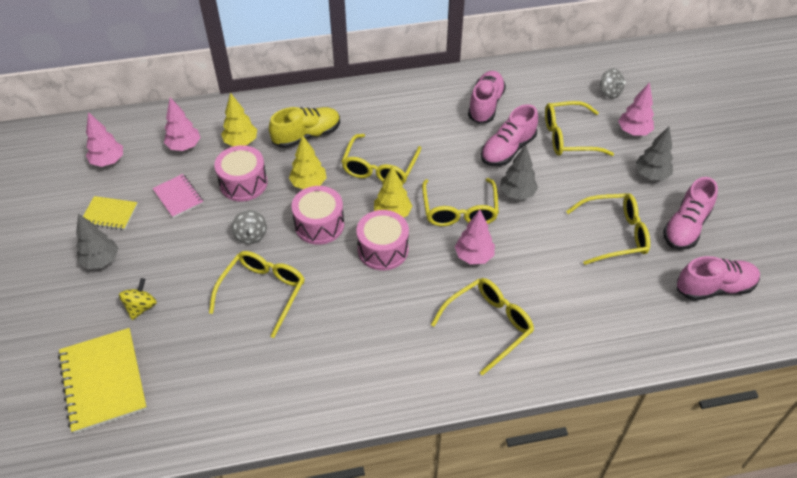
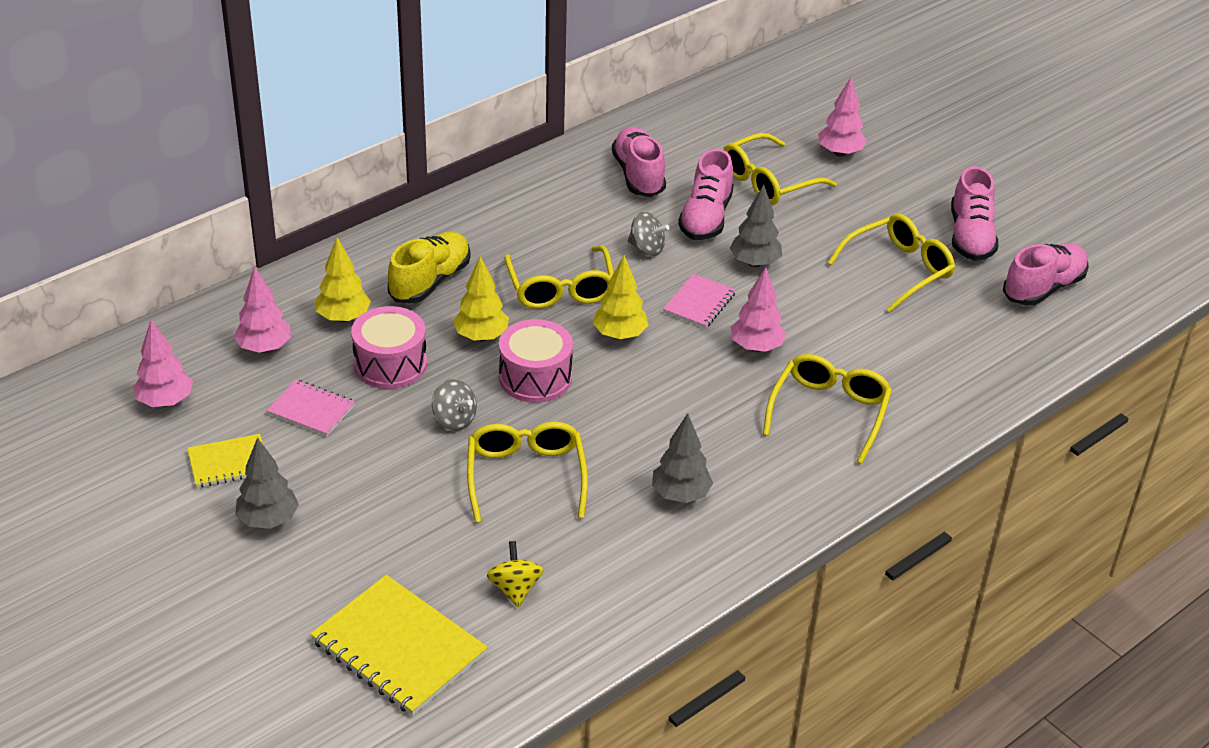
camera: 30 degrees left, 10 degrees down
(141, 307) = (375, 551): yellow spinning top -> yellow spinning top (515, 589)
(383, 249) = (640, 377): pink drum -> none
(459, 210) = (699, 303): yellow glasses -> pink notebook
(609, 92) = (779, 116): grey spinning top -> grey spinning top (647, 248)
(651, 175) = (894, 194): grey tree -> grey tree (680, 495)

